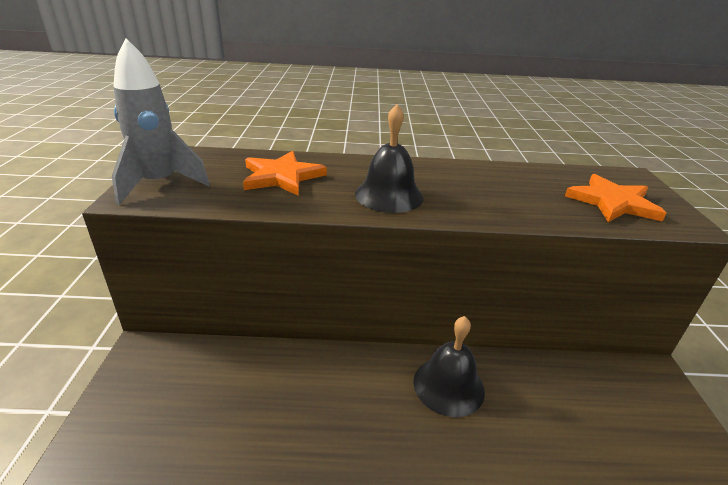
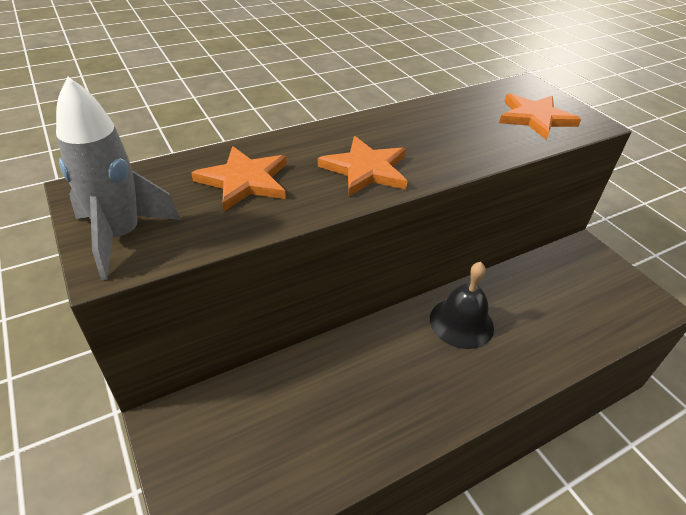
camera: 30 degrees left, 10 degrees up
(389, 195) = (366, 169): black bell -> orange star

